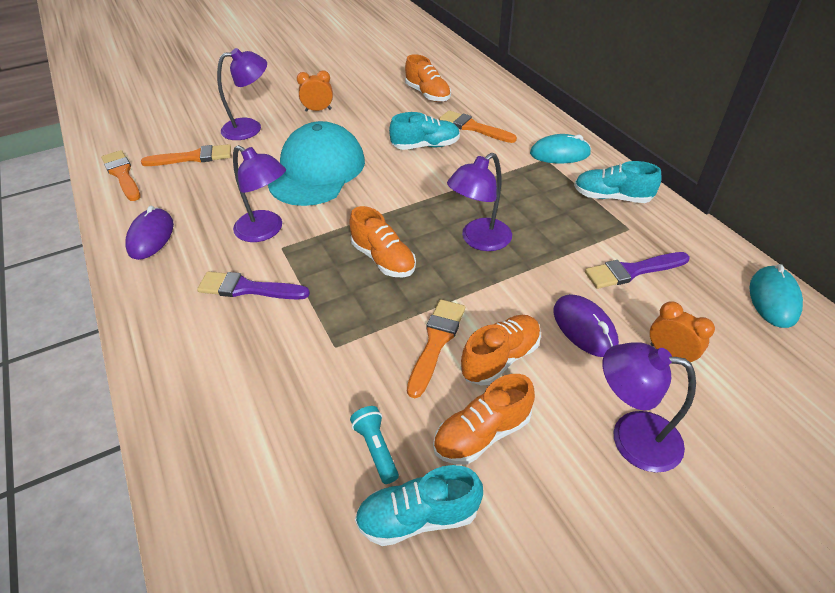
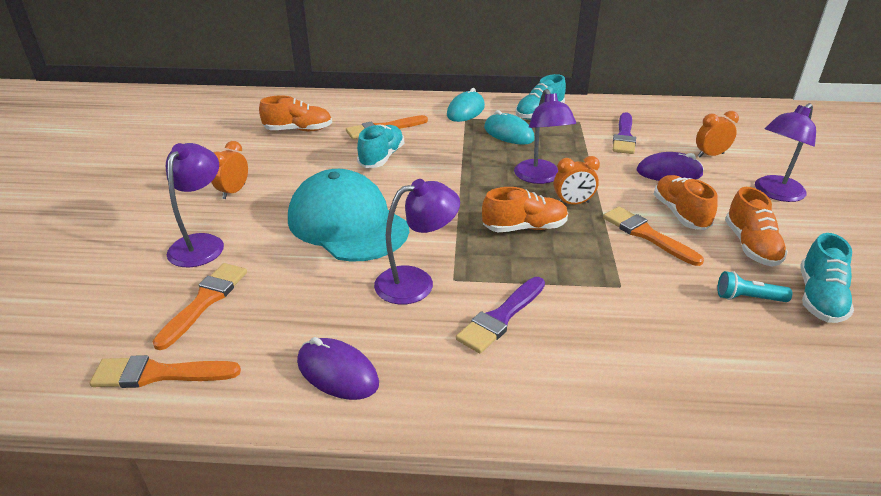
camera: 60 degrees left, 10 degrees down
(450, 275) = (573, 203): none -> orange clock
(773, 299) = (681, 108): turquoise mouse -> turquoise mouse (508, 133)

